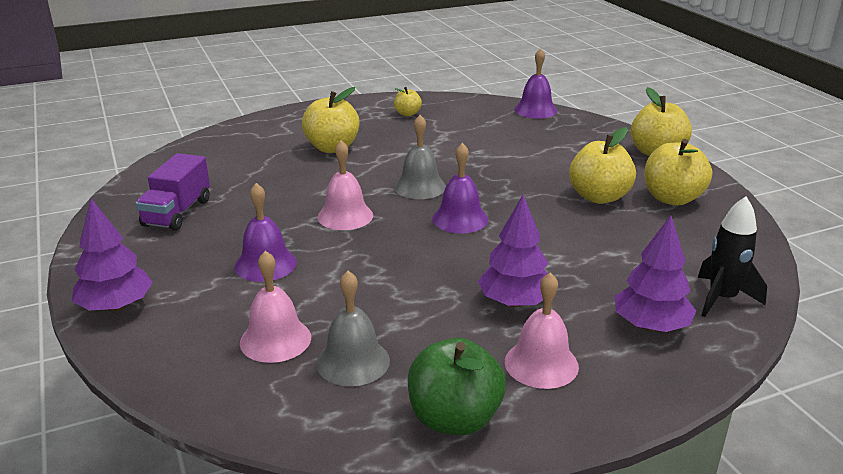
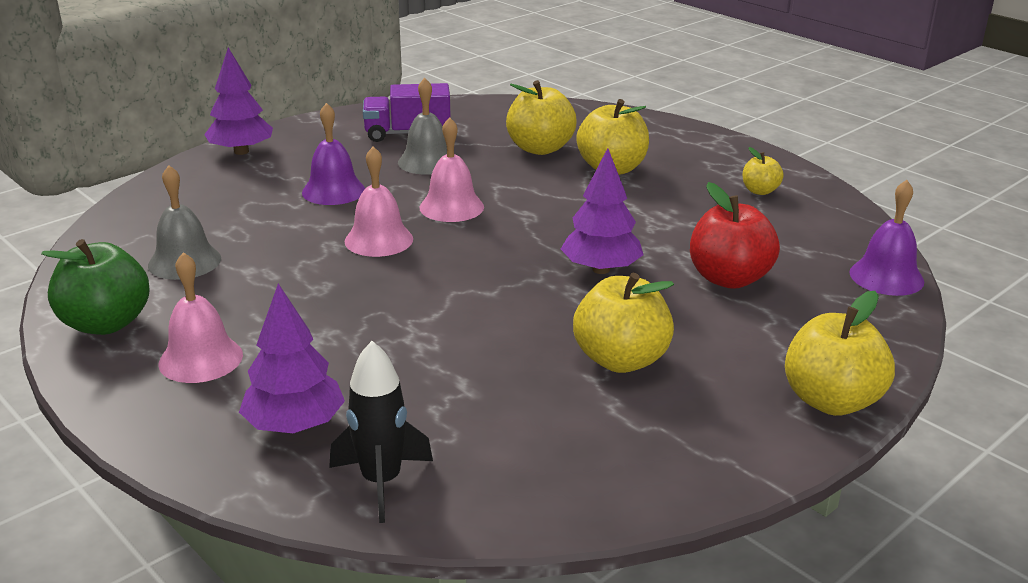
camera: 70 degrees right, 0 degrees up
(275, 339) = (210, 222): pink bell -> pink bell (379, 240)
(420, 187) = (552, 234): grey bell -> grey bell (427, 162)
(460, 219) = (487, 270): purple bell -> none
(515, 302) = (315, 329): purple tree -> purple tree (601, 269)
(516, 147) = (729, 278): none -> red apple
(672, 198) = (665, 425): yellow apple -> yellow apple (540, 148)

